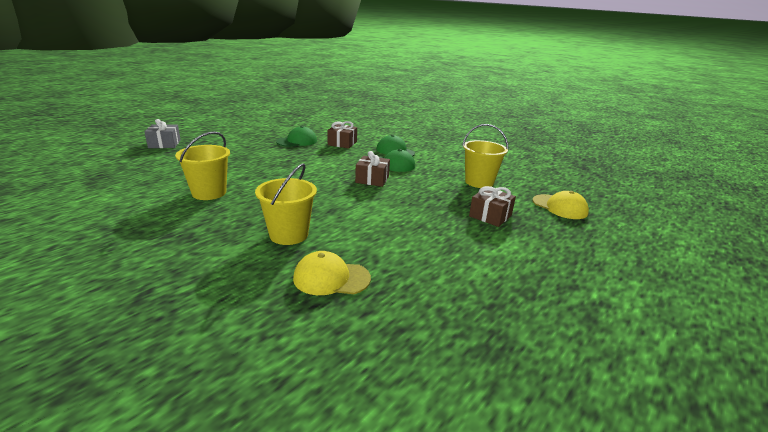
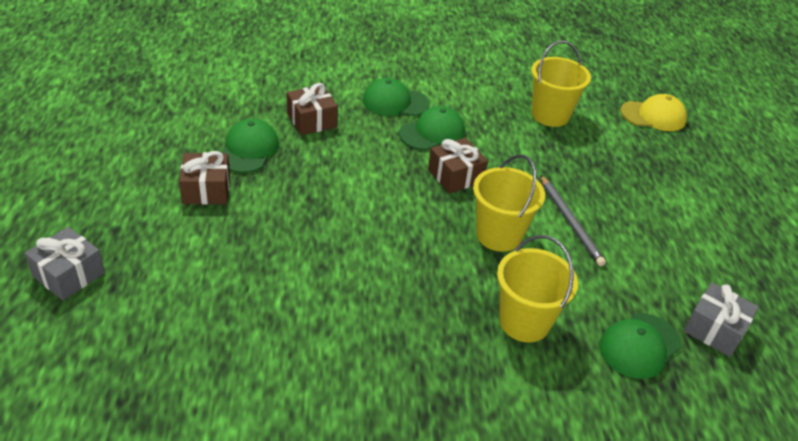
camera: 45 degrees left, 15 degrees up
(209, 193) = (335, 324): yellow bucket -> yellow bucket (498, 235)
(331, 278) = (639, 346): yellow cap -> green cap
(401, 217) = (570, 222): none -> grey pencil
(401, 302) = (715, 329): none -> grey gift
(490, 216) = (626, 167): brown gift -> brown gift (206, 189)

